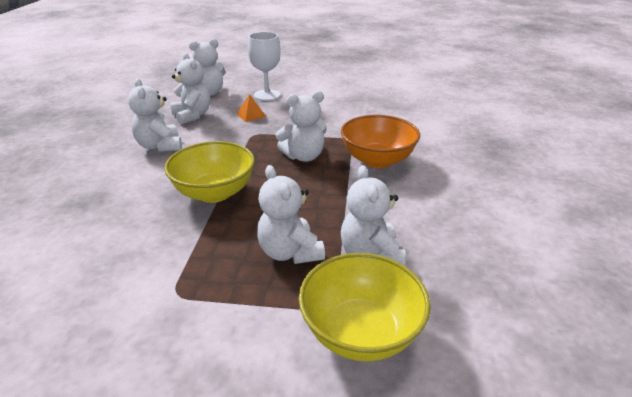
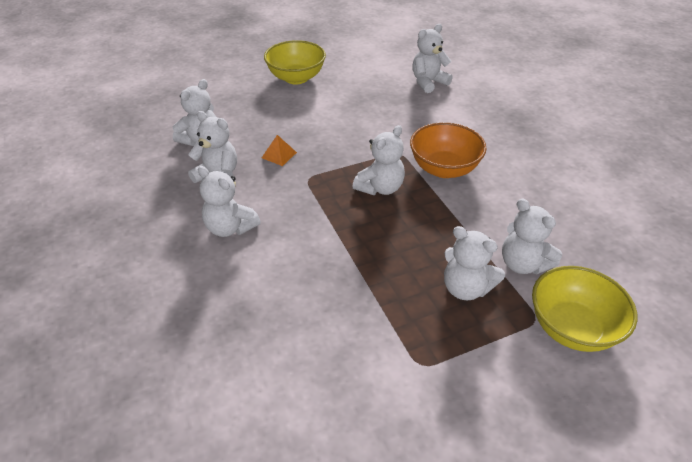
camera: 30 degrees left, 10 degrees up
(214, 193) = (345, 258): yellow bowl -> yellow bowl (296, 78)
(267, 95) = (267, 123): white goblet -> none
(433, 101) = (428, 82): none -> white teddy bear

